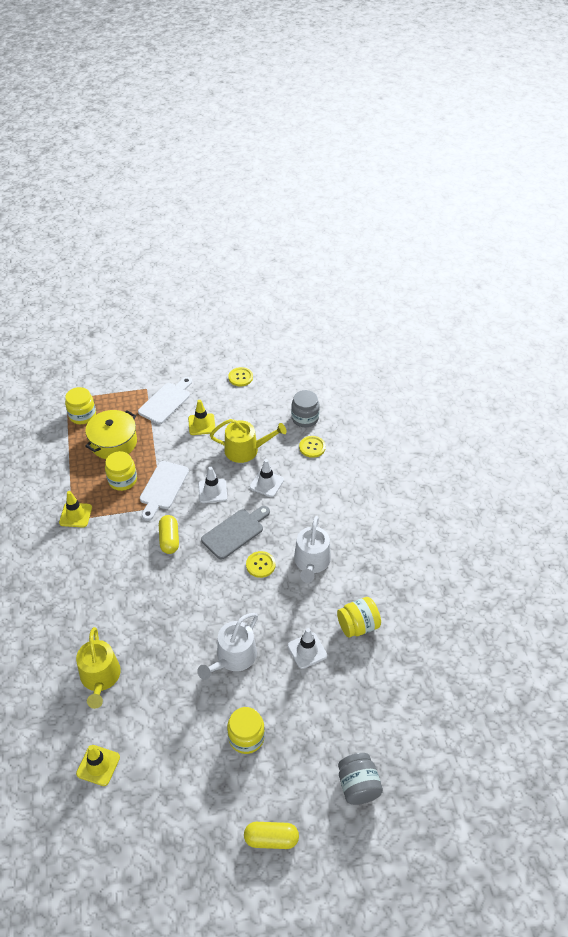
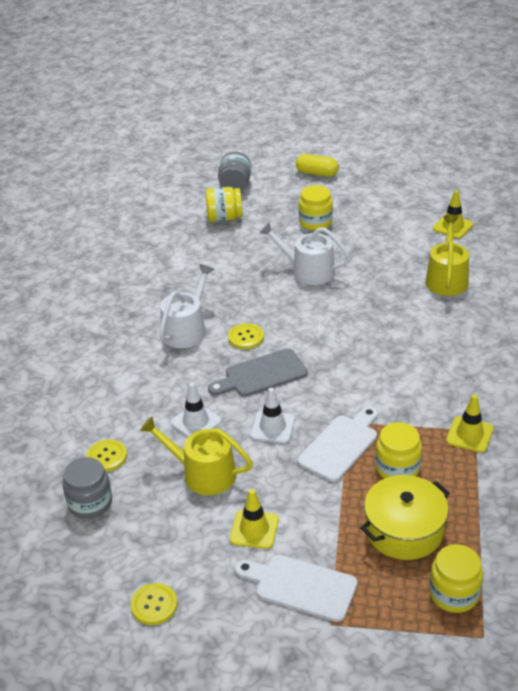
camera: 160 degrees left, 10 degrees down
(166, 401) = (301, 586): white cutting board -> white cutting board turned 60 degrees clockwise
(169, 539) = (347, 382): yellow capsule -> none
(233, 657) = (307, 271): white watering can -> white watering can turned 120 degrees counterclockwise
(307, 650) = (232, 264): white traffic cone -> none
(358, 626) = (171, 272): yellow jar -> yellow jar (224, 218)

